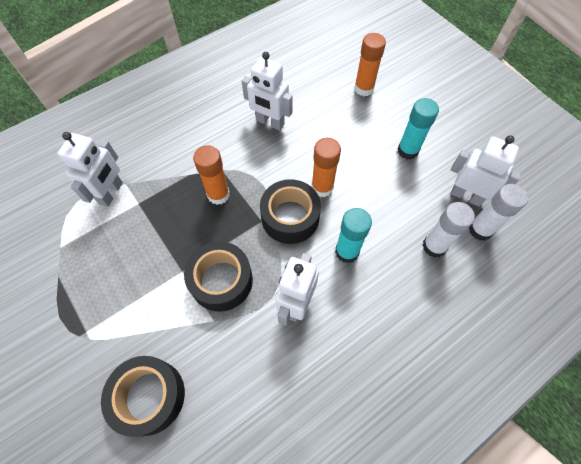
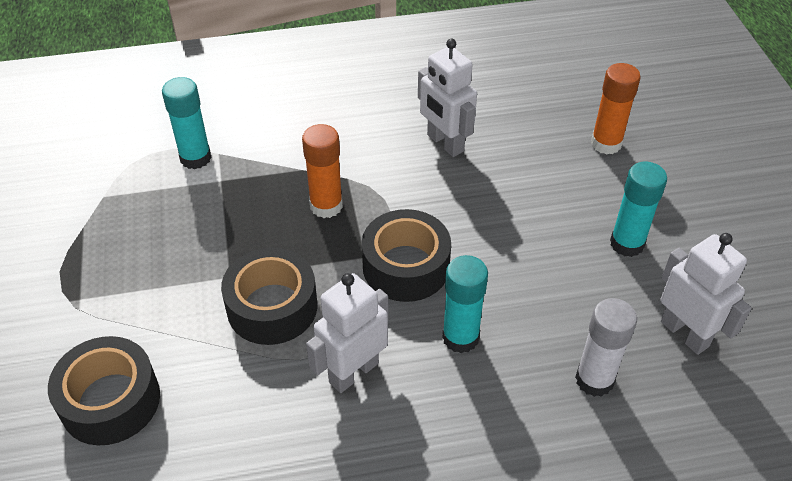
camera: 25 degrees right, 15 degrees down
(111, 193) = (195, 158): white robot -> turquoise glue stick
(322, 187) = (472, 246): orange glue stick -> none
(480, 230) = (681, 386): white glue stick -> none

